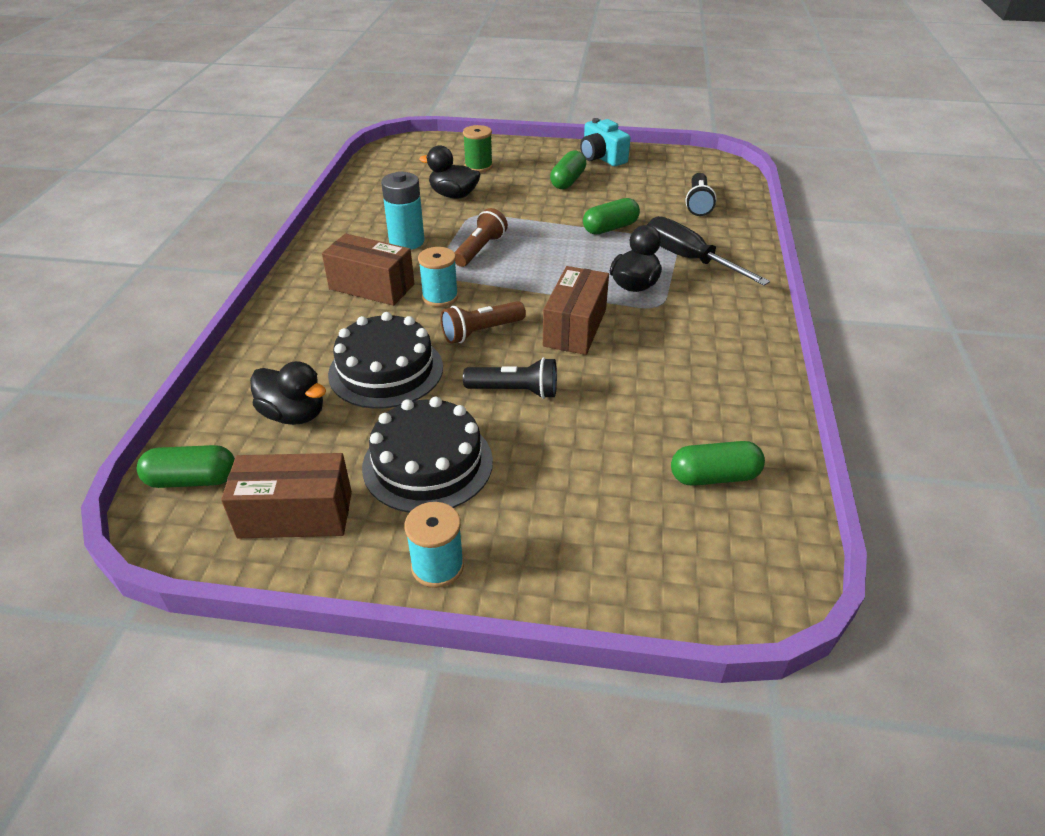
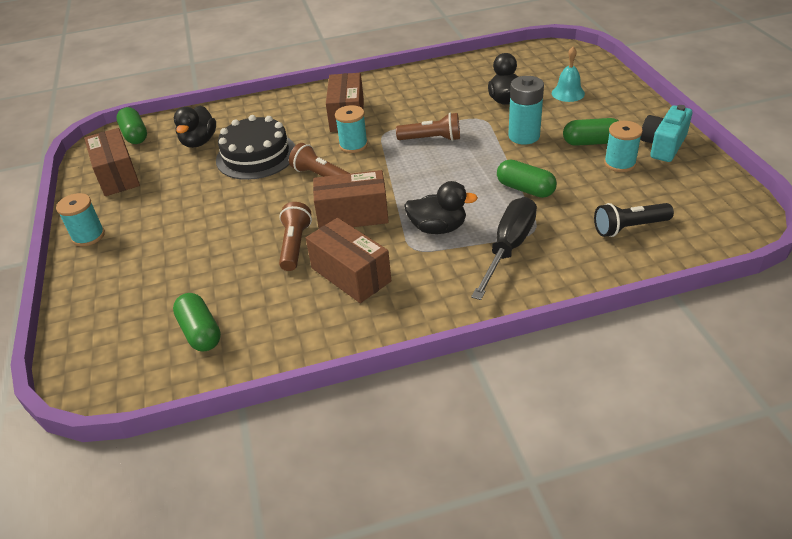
camera: 70 degrees right, 0 degrees up
(406, 241) = (416, 106): turquoise battery -> turquoise battery (524, 136)
(428, 463) = (172, 203): black cake -> none
(478, 166) = (568, 93): green spool -> turquoise bell
(515, 391) = (259, 212): black flashlight -> none
(600, 377) = (295, 245): none -> brown flashlight
(610, 180) = (619, 163): none -> turquoise spool
(674, 351) = (351, 274): none -> brown box

